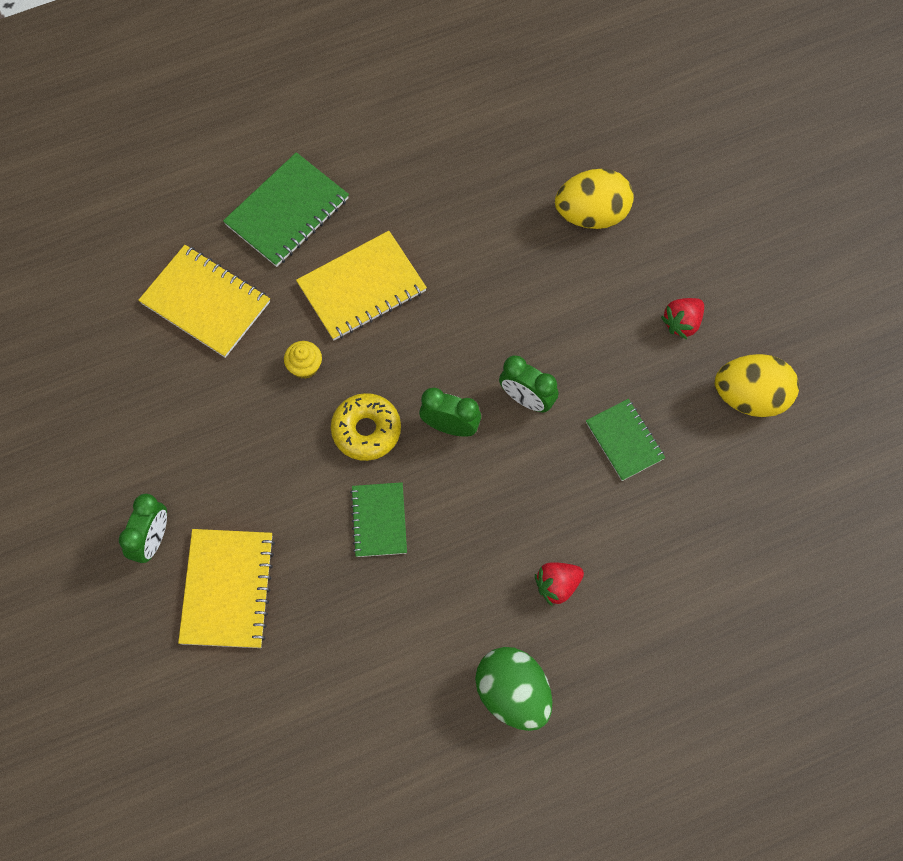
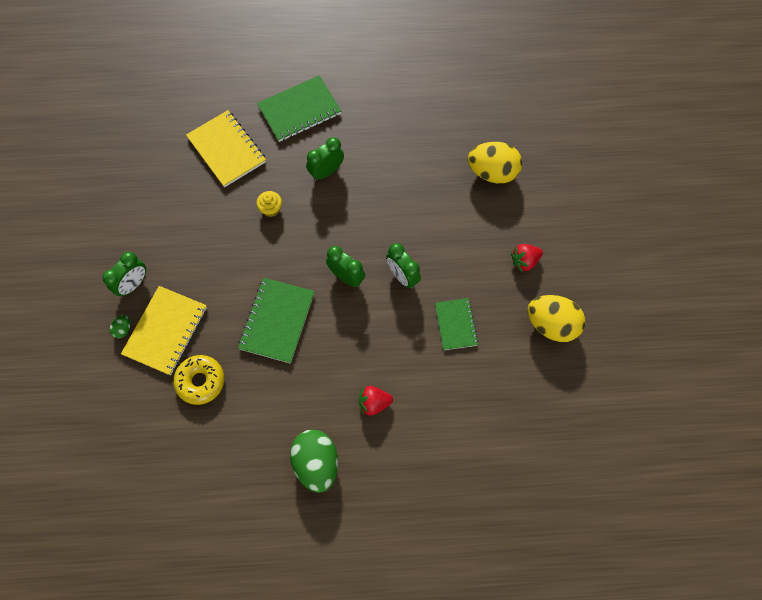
camera: 20 degrees right, 0 degrees up
(165, 608) = (123, 329): none -> green egg
(362, 287) = (326, 171): yellow notebook -> green clock
(366, 430) = (292, 261): yellow donut -> yellow donut (200, 381)
(379, 520) = (277, 321): green notebook -> green notebook, size x1.56

